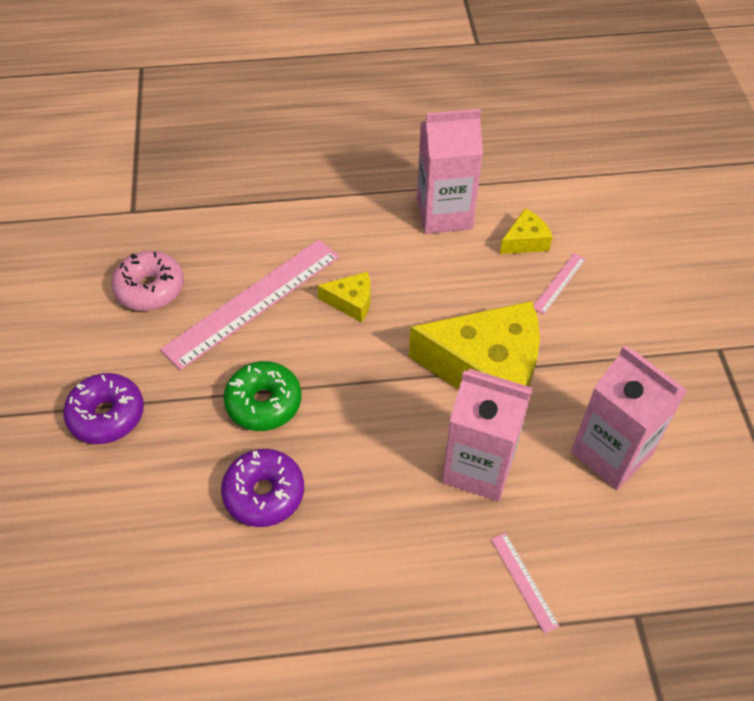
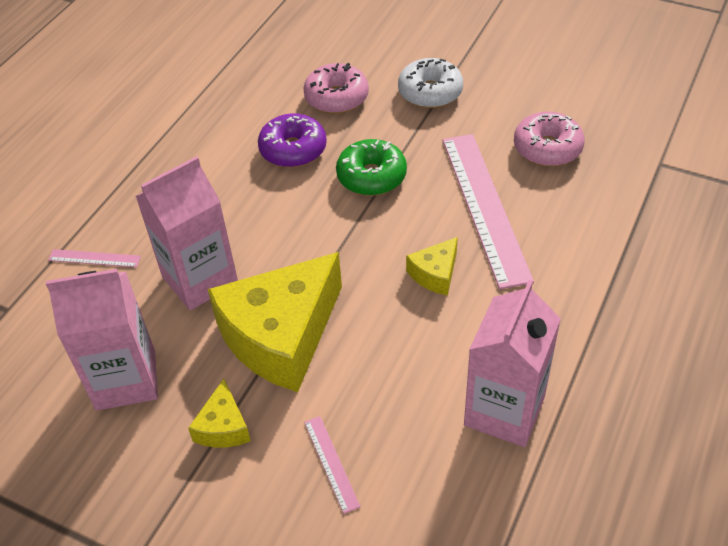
camera: 125 degrees right, 5 degrees down
(107, 415) = (430, 92): purple donut -> white donut
(157, 500) = (336, 97): none -> pink donut
(525, 241) = (411, 468): yellow cheese -> yellow cheese (223, 427)

